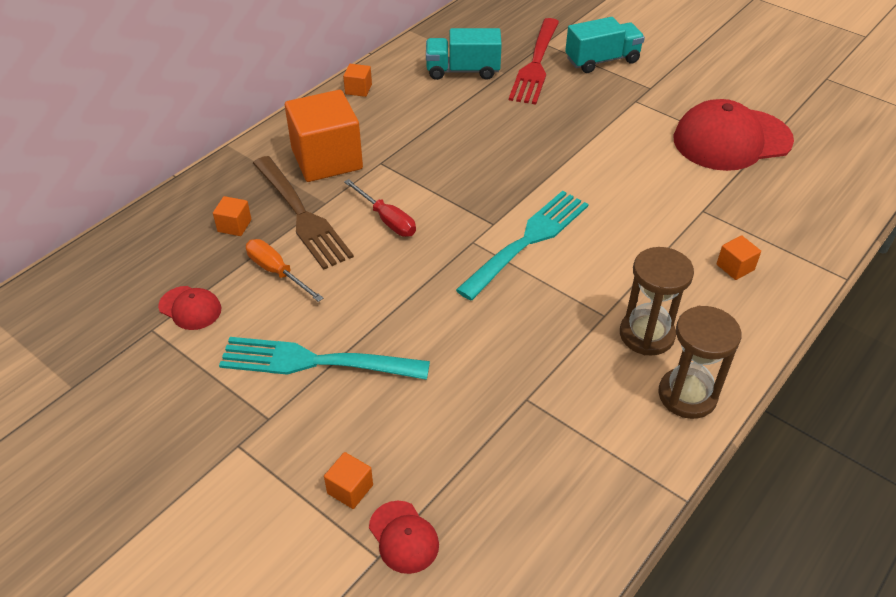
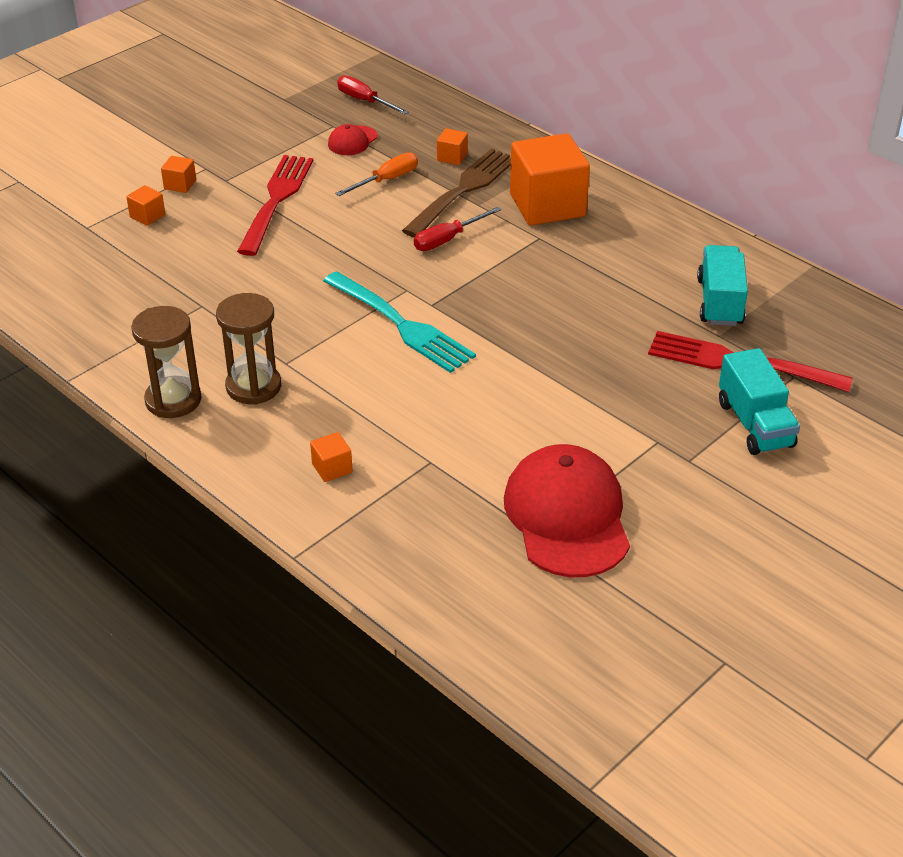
camera: 95 degrees right, 5 degrees down
(97, 306) = (364, 101): none -> red screwdriver
(300, 214) = (463, 191): brown fork -> brown fork turned 150 degrees clockwise
(317, 361) = (276, 201): turquoise fork -> red fork
(358, 89) = (675, 225): orange cube -> orange cube (180, 184)
(403, 537) = (97, 238): red cap -> none

